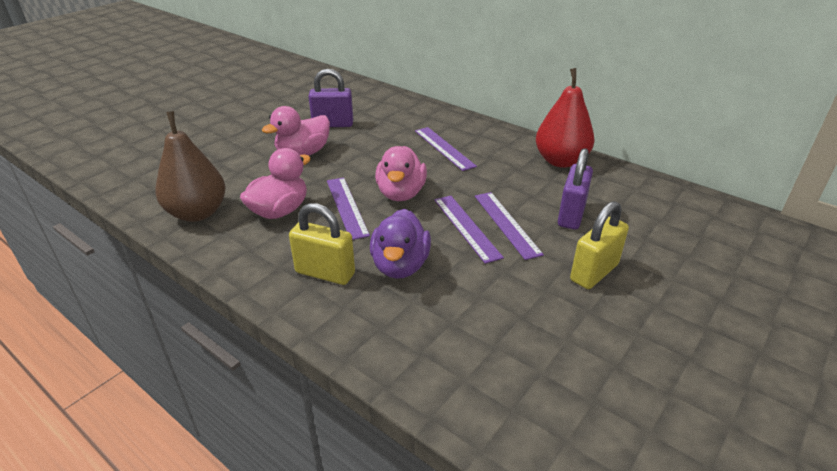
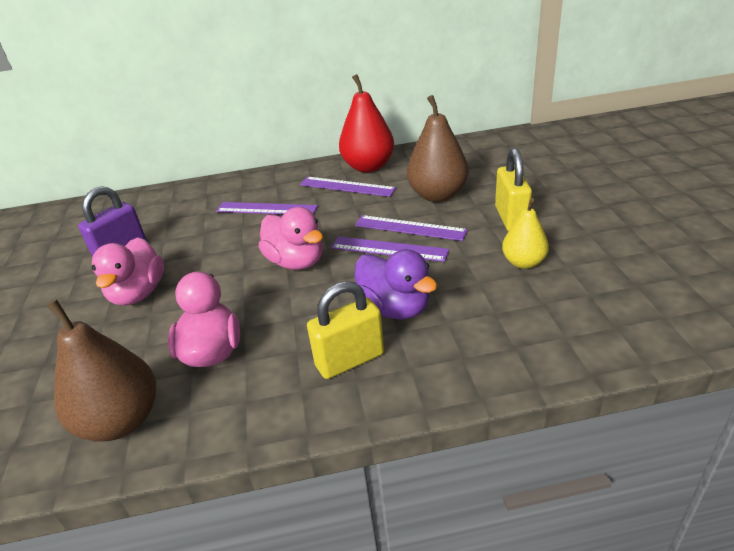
camera: 45 degrees left, 0 degrees up
(347, 207) = (269, 302): purple ruler -> purple ruler (347, 186)
(538, 309) = (523, 262): none -> yellow pear
(571, 215) = (437, 195): purple padlock -> brown pear

